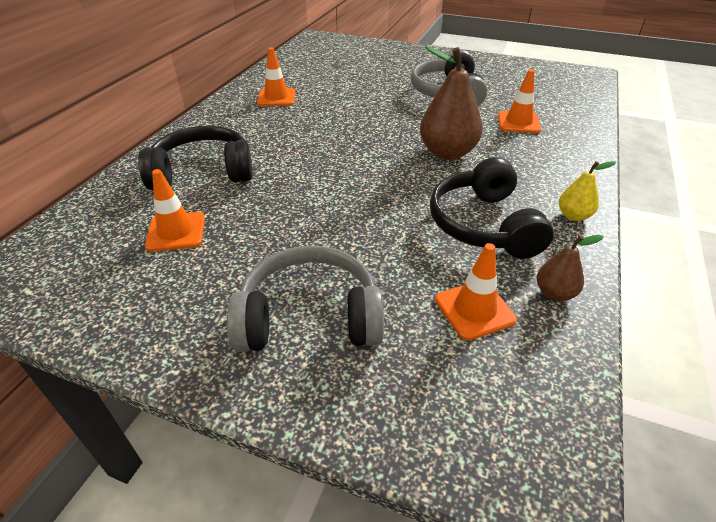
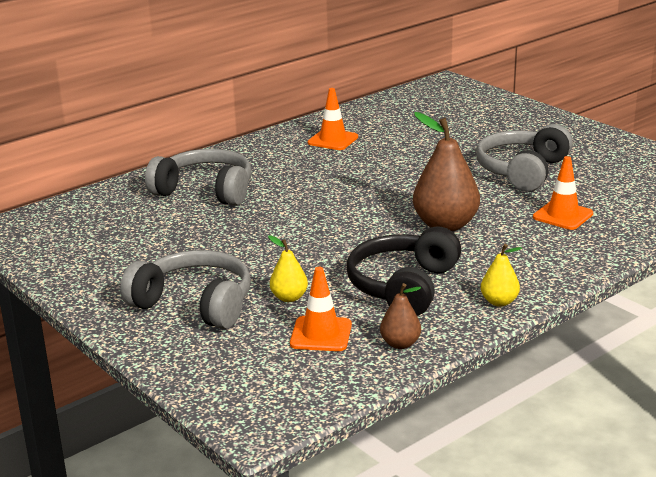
camera: 30 degrees right, 15 degrees down
(176, 232) = (148, 228): orange traffic cone -> none
(203, 172) = (205, 191): black headphones -> grey headphones
(398, 273) = (289, 297): none -> yellow pear

